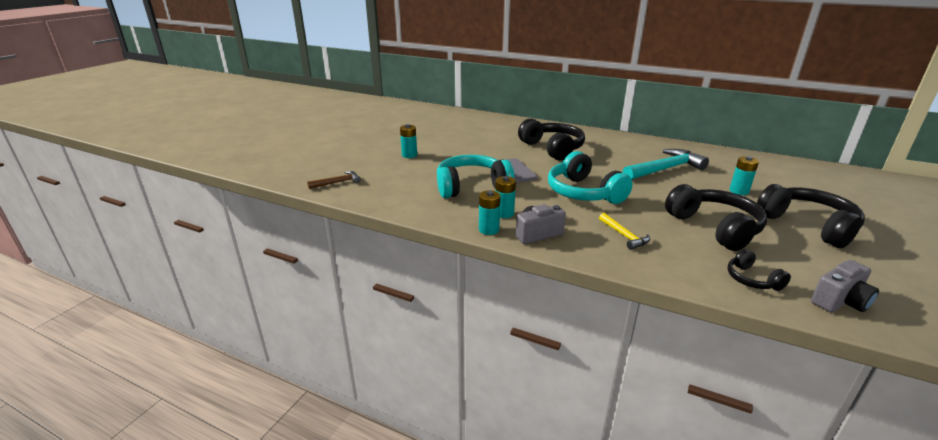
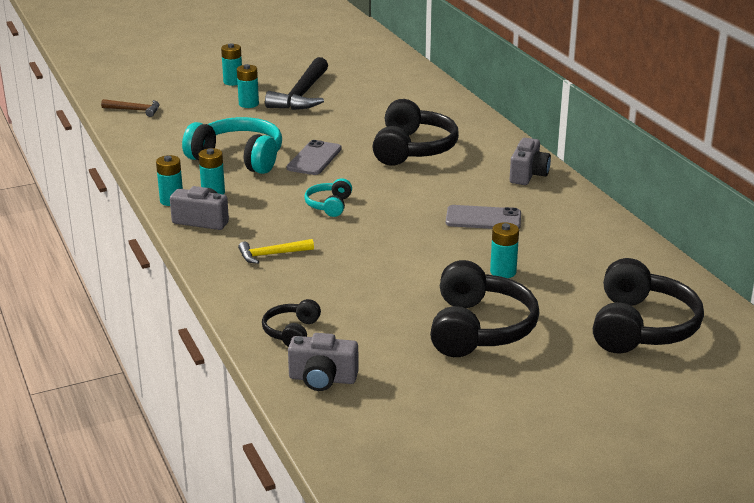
camera: 40 degrees right, 0 degrees up
(372, 146) = (233, 82): none -> turquoise battery
(430, 141) = (302, 95): none -> black hammer
(583, 193) = (329, 205): turquoise headphones -> turquoise headphones, size x0.51
(624, 236) = (271, 255): yellow hammer -> yellow hammer turned 60 degrees clockwise
(630, 142) = (528, 175): none -> grey camera
(665, 169) = (483, 219): turquoise hammer -> grey phone
(714, 227) = (374, 287): black headphones -> black headphones (641, 327)

